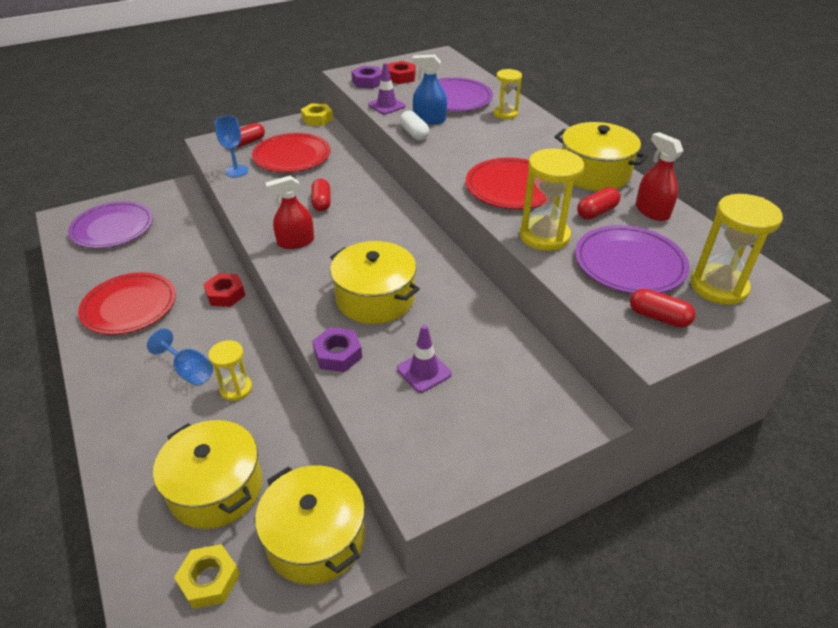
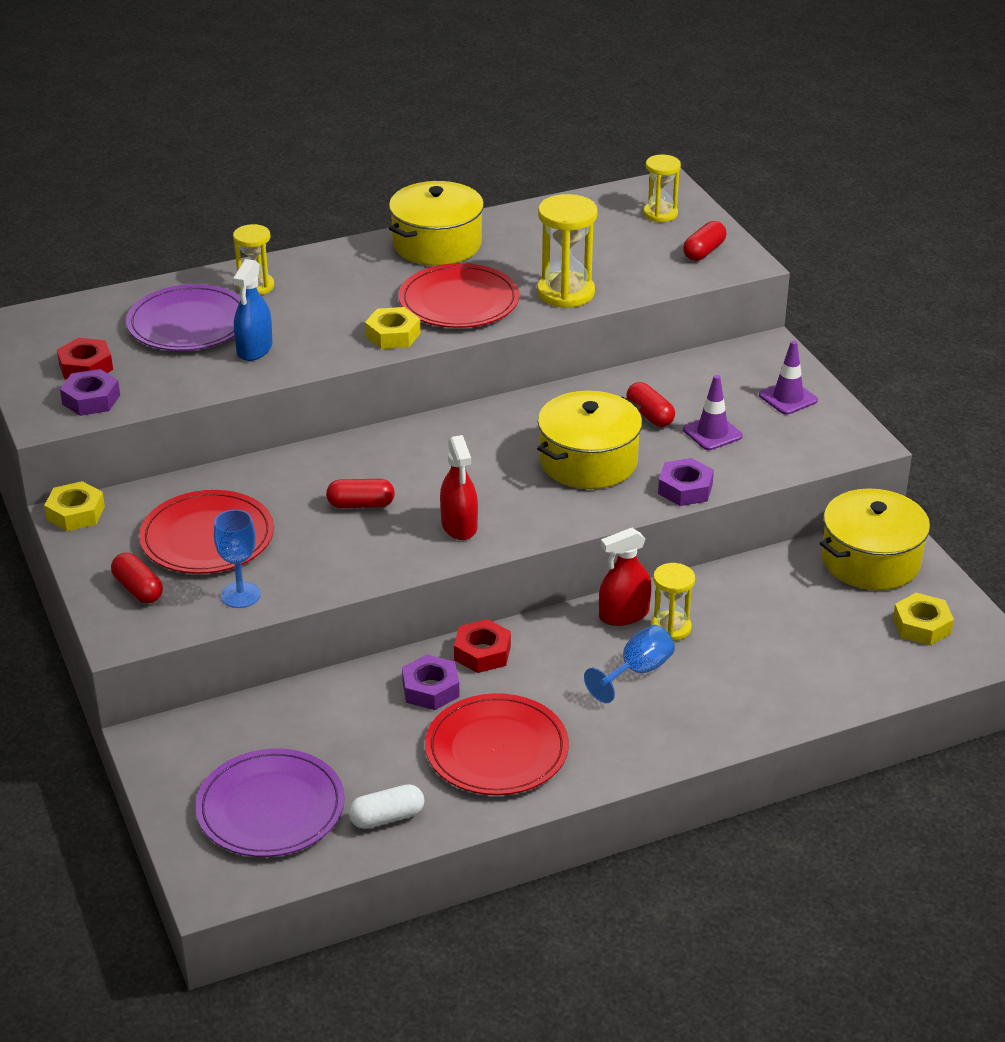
camera: 85 degrees left, 5 degrees down
(195, 275) = (430, 689): none -> purple nut
(216, 488) = (817, 631): yellow pot -> none
(386, 105) = (192, 384): purple traffic cone -> purple traffic cone (788, 398)
(414, 133) = (295, 363): white capsule -> white capsule (387, 817)
(457, 164) = (393, 335): none -> yellow nut
(596, 212) = (522, 255): red capsule -> red capsule (650, 415)
(629, 263) = (619, 252): purple plate -> none
(652, 211) = (526, 223): red spray bottle -> red spray bottle (624, 614)
(718, 287) = (660, 214): yellow hourglass -> yellow hourglass, size x0.64

